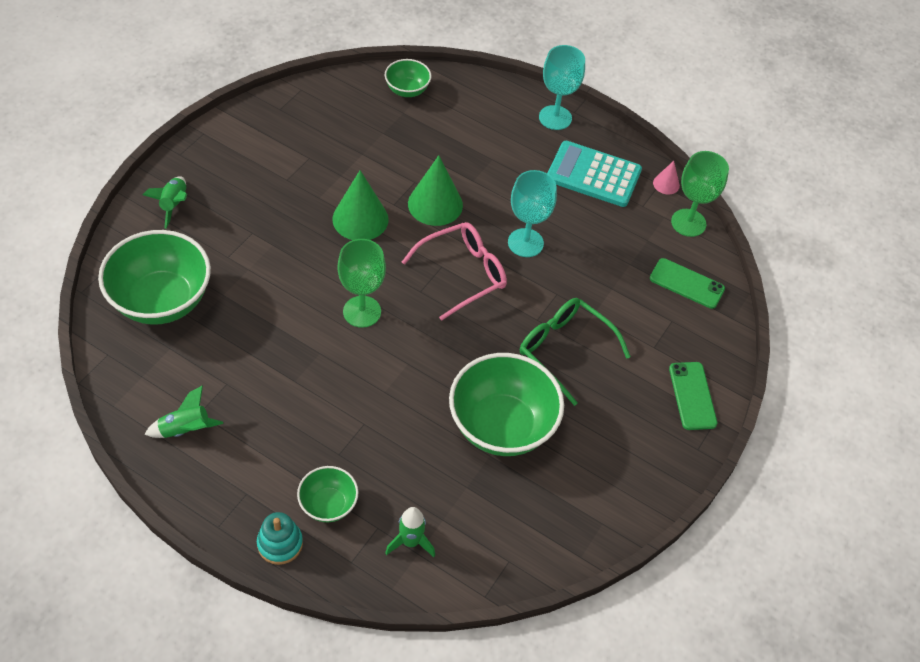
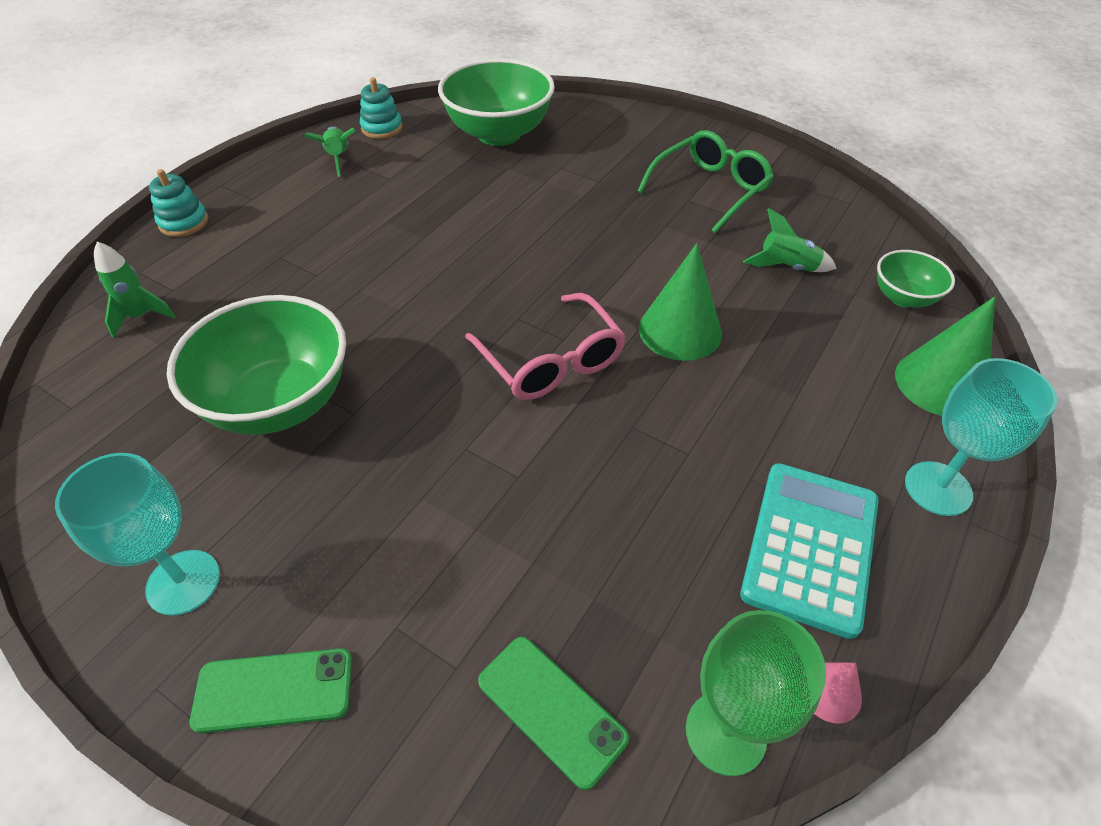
camera: 95 degrees right, 5 degrees down
(132, 398) = (382, 128): none -> turquoise stacking toy
(174, 205) = (628, 130): green rocket -> green rocket (787, 268)
(328, 504) = (217, 252): green bowl -> none
(360, 219) = (636, 260): green cone -> green cone (941, 383)
(362, 311) = (483, 267): green goblet -> none
(525, 243) = (622, 436): turquoise goblet -> turquoise goblet (183, 582)
(564, 350) = (402, 483): green glasses -> green glasses (710, 189)
(686, 283) = (551, 709): green phone -> green phone turned 75 degrees counterclockwise

